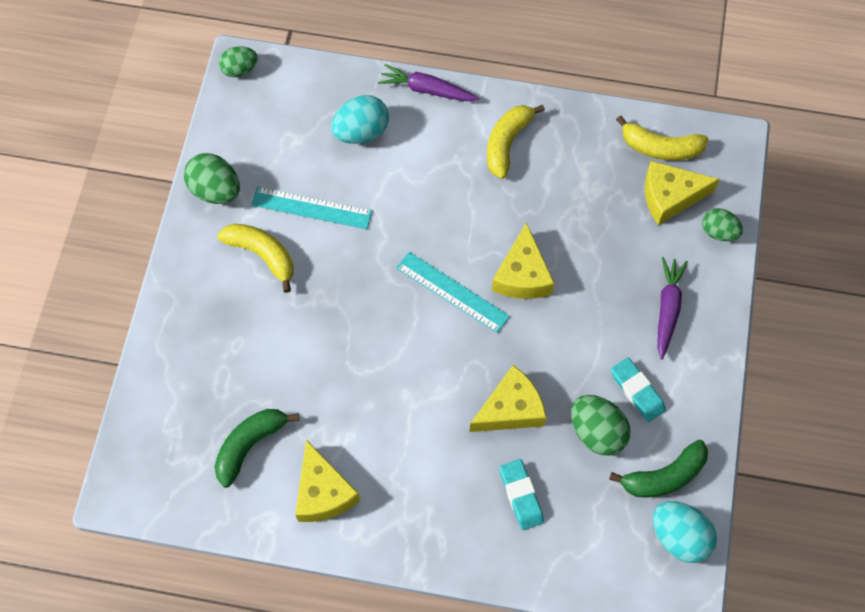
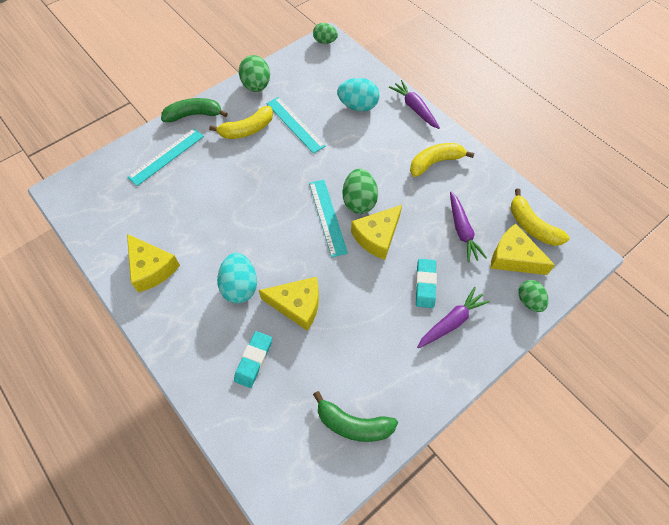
camera: 40 degrees right, 5 degrees down
(201, 358) = (166, 156): none -> turquoise ruler
(249, 445) = (142, 215): green banana -> green banana (194, 115)
(262, 255) = (247, 129): yellow banana -> yellow banana turned 75 degrees clockwise
(323, 492) = (152, 268): yellow cheese -> yellow cheese turned 60 degrees counterclockwise
(597, 432) = (336, 360): green egg -> green egg (359, 201)
(599, 204) = (462, 231): none -> purple carrot
(637, 391) = (385, 356): turquoise eraser -> turquoise eraser (425, 284)
(679, 537) = (326, 473): turquoise egg -> turquoise egg (240, 286)

